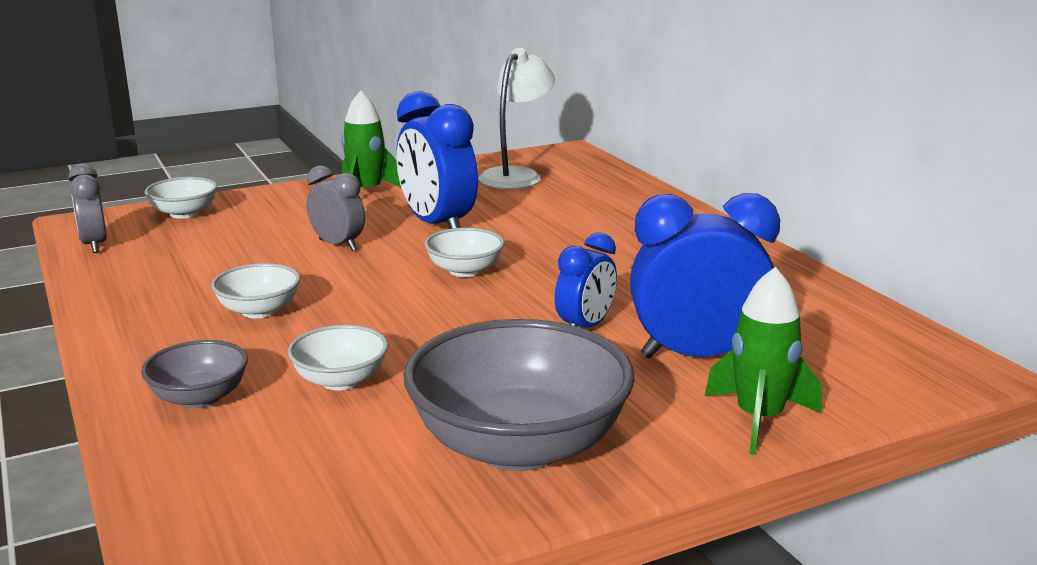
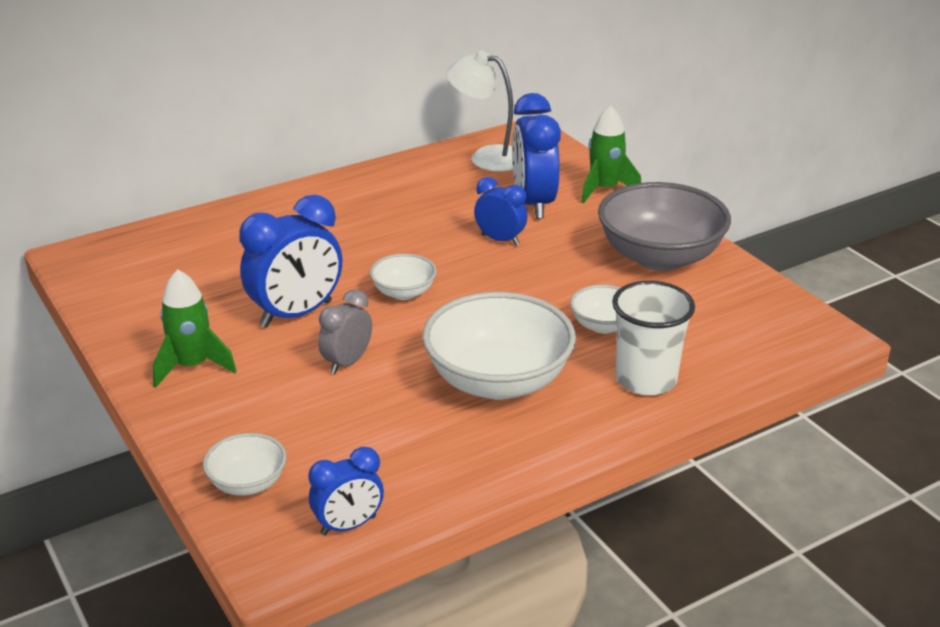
camera: 95 degrees left, 10 degrees up
(94, 245) = (348, 526): grey clock -> blue clock
(199, 398) = (646, 379): grey bowl -> white cup
(259, 311) = (498, 381): white bowl -> white bowl, size x2.04
(516, 175) = (151, 281): white lamp -> white lamp (486, 157)

